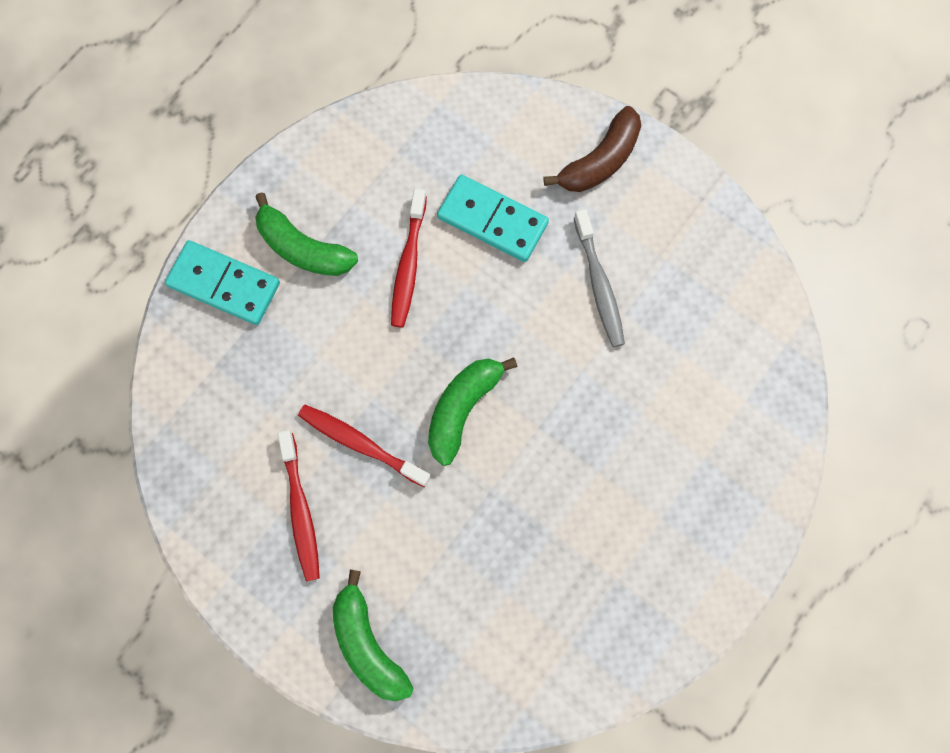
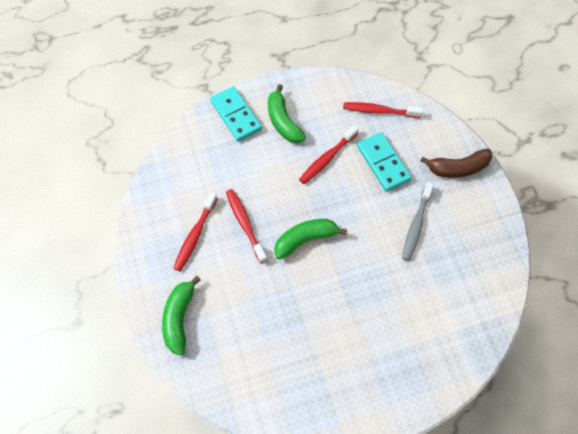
camera: 35 degrees right, 10 degrees down
(432, 141) = (379, 111): none -> red toothbrush

